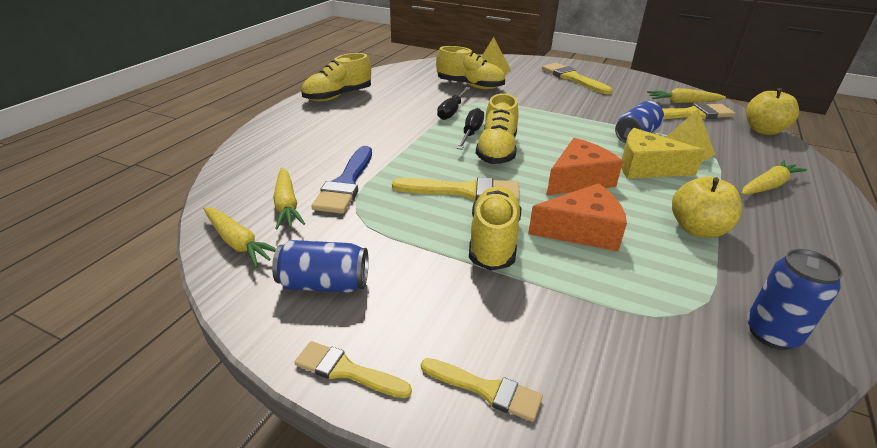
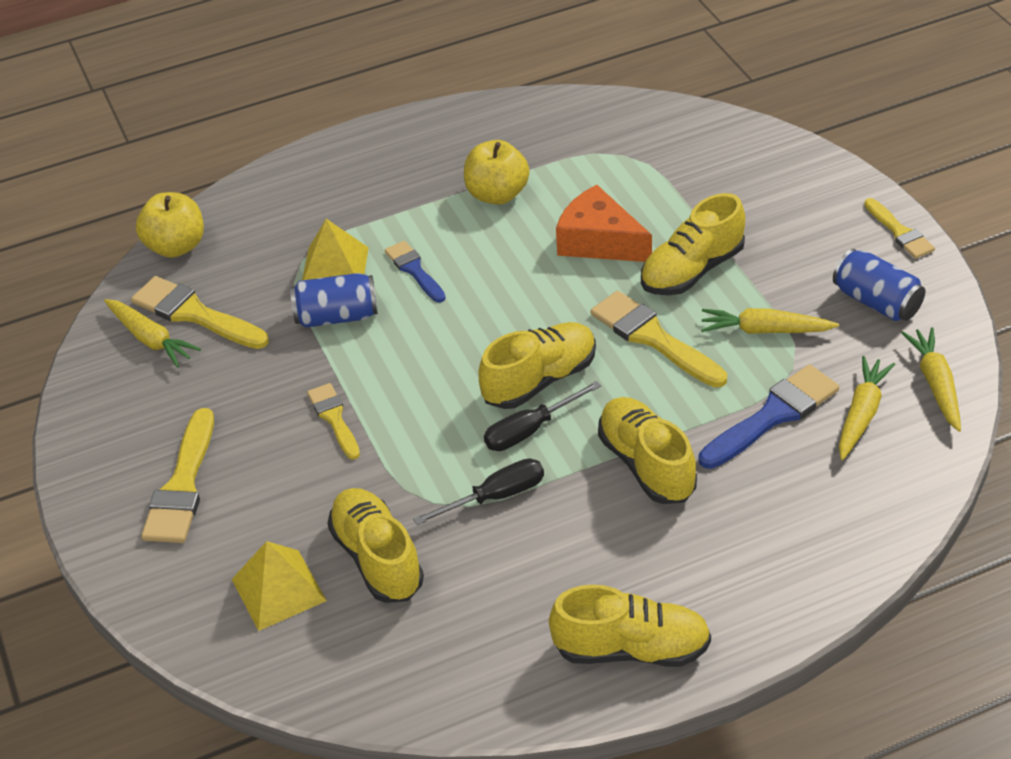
camera: 135 degrees left, 10 degrees up
(396, 142) = (646, 464): none -> yellow shoe
(486, 390) = (816, 182): yellow brush -> yellow brush (334, 418)
(578, 180) = (513, 292): orange cheese -> none
(646, 167) = (414, 270): yellow cheese -> blue brush
(768, 186) = (343, 194): yellow carrot -> yellow carrot (764, 330)
(771, 333) = (587, 121): blue can -> none

